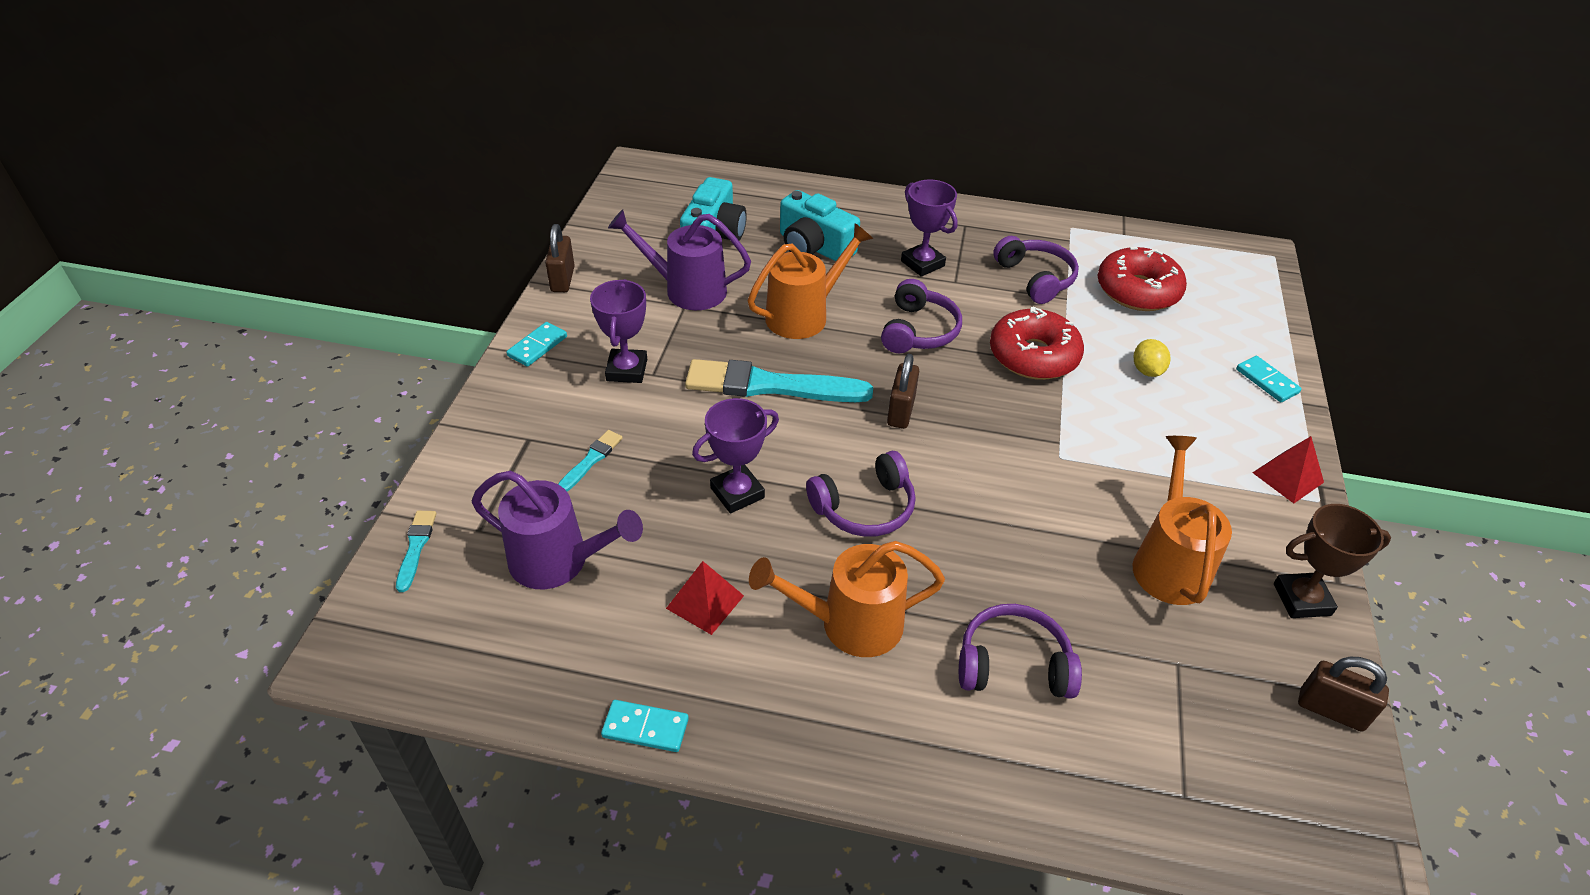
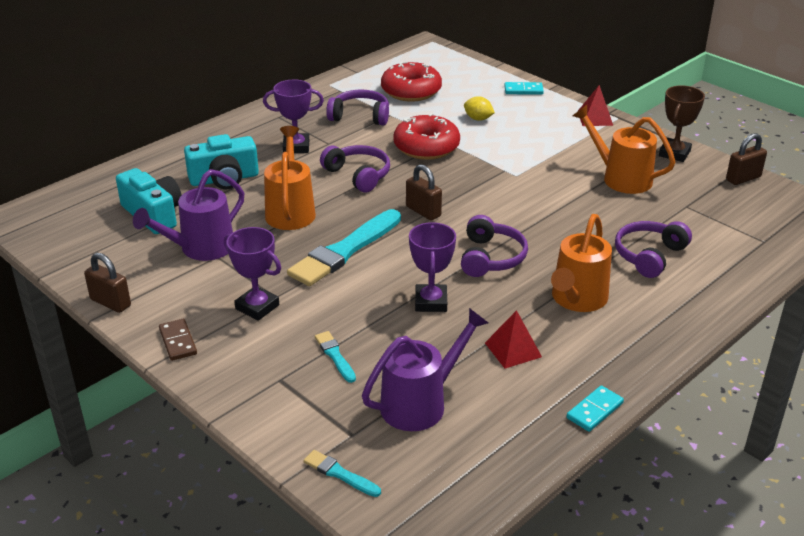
camera: 55 degrees left, 10 degrees down
(537, 346) = (178, 341): turquoise domino -> brown domino

